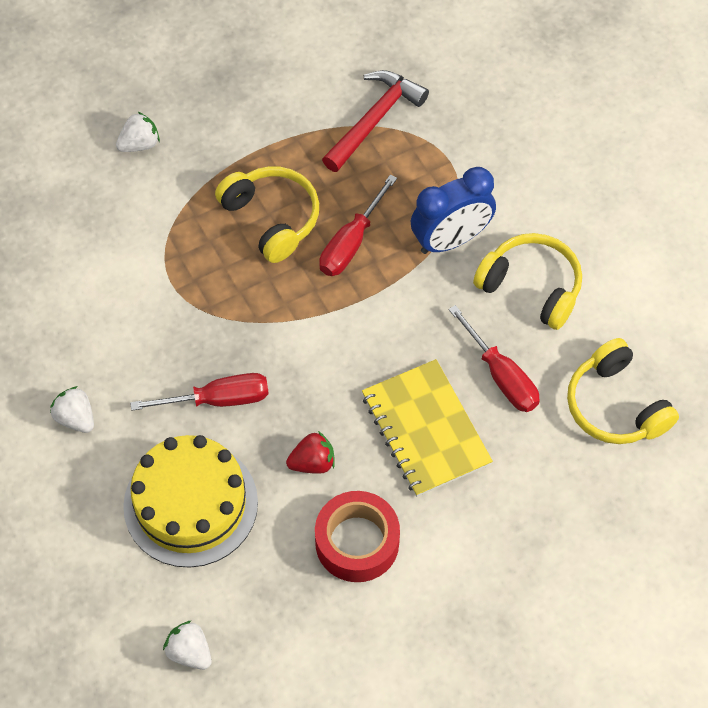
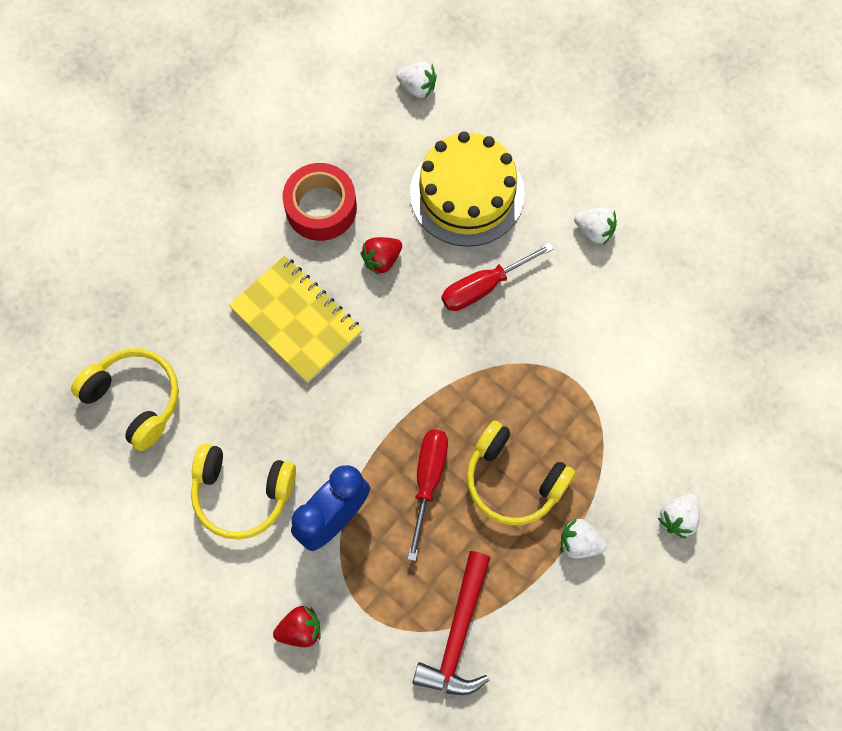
camera: 160 degrees right, 10 degrees up
(236, 152) = (579, 542): none -> white strawberry
(502, 376) = (244, 392): red screwdriver -> none
(511, 164) = (300, 629): none -> red strawberry

